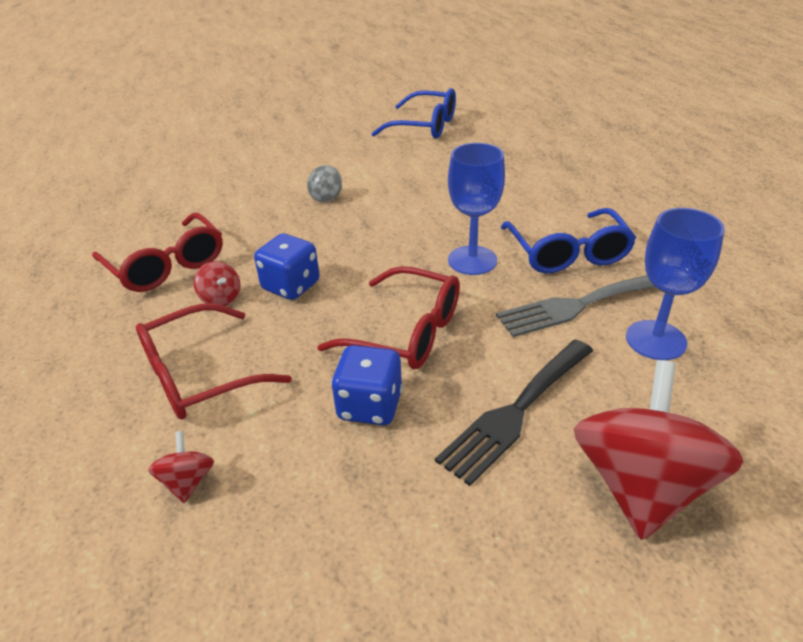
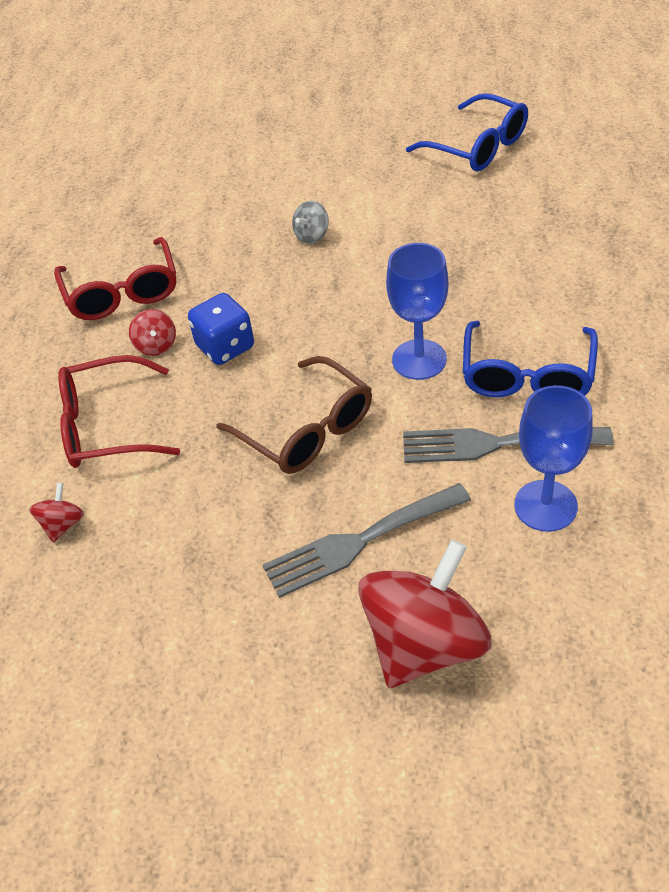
camera: 25 degrees right, 10 degrees up
(370, 406) = (235, 498): blue dice -> none
(407, 332) = (307, 430): red glasses -> brown glasses
(516, 412) = (359, 542): black fork -> grey fork

